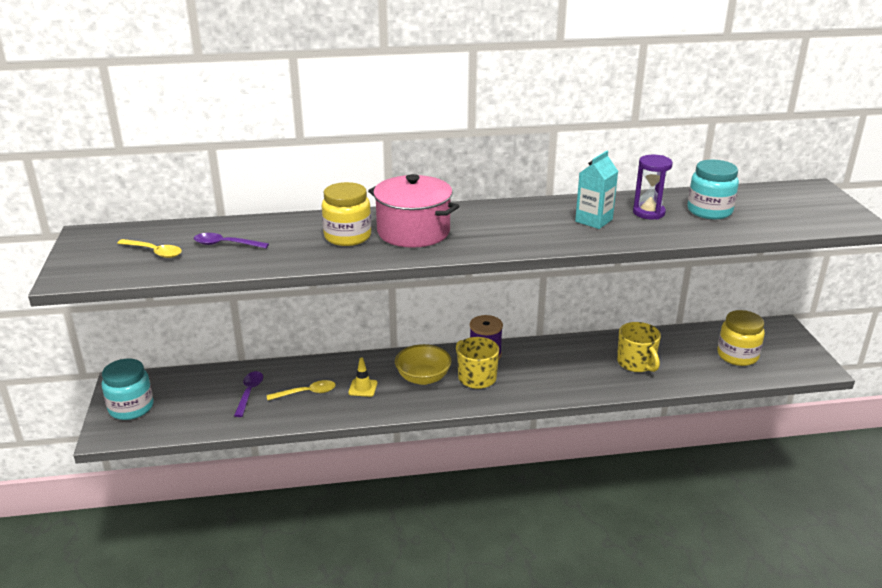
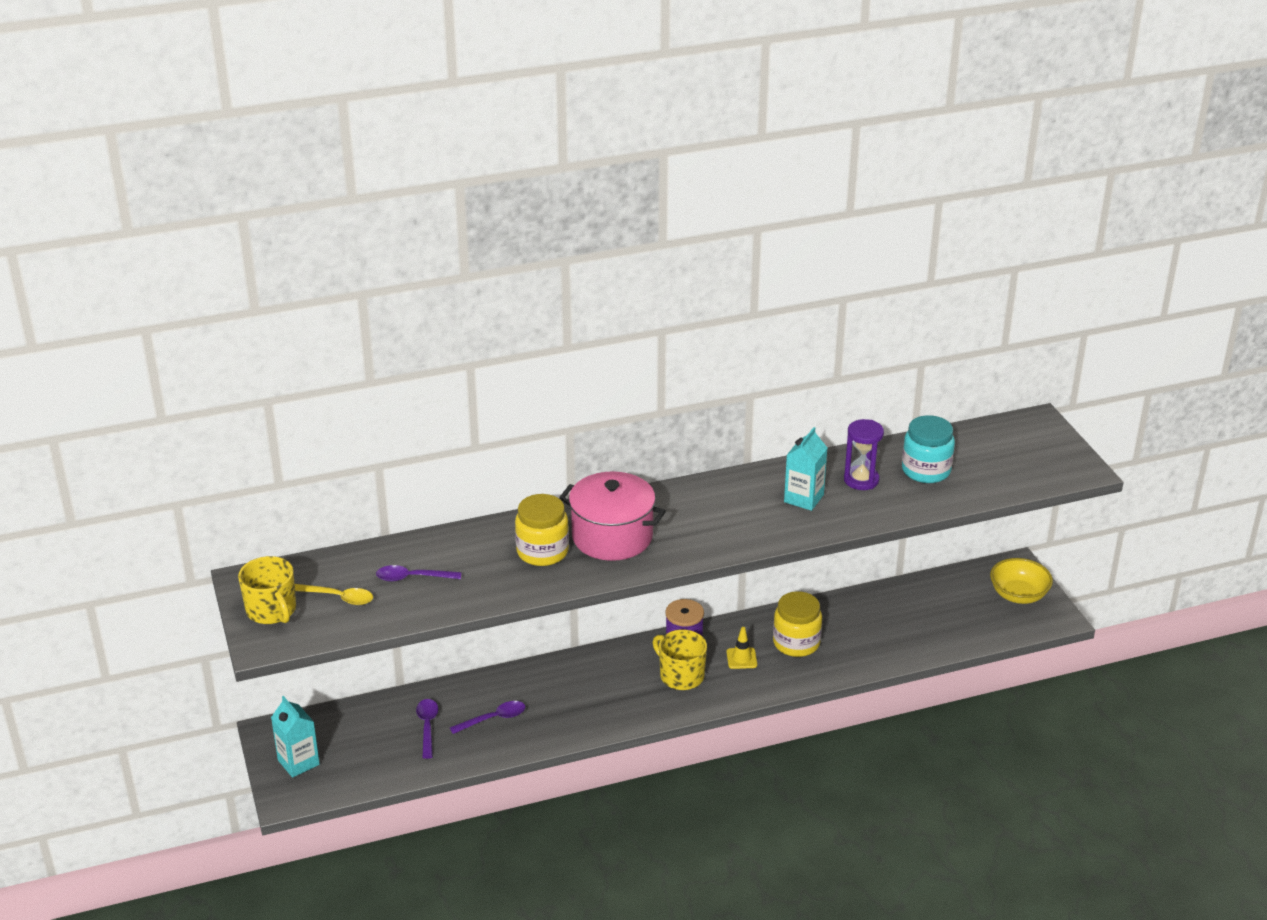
camera: 10 degrees left, 5 degrees up
(131, 408) = (298, 762): turquoise jar -> turquoise carton
(306, 393) = (493, 719): yellow spoon -> purple spoon
(363, 388) = (556, 705): yellow traffic cone -> yellow traffic cone (741, 658)
(423, 378) = (620, 683): yellow bowl -> yellow bowl (1018, 595)
(636, 363) = (857, 635): yellow mug -> yellow mug (272, 610)
(737, 355) = (968, 612): yellow jar -> yellow jar (796, 643)

